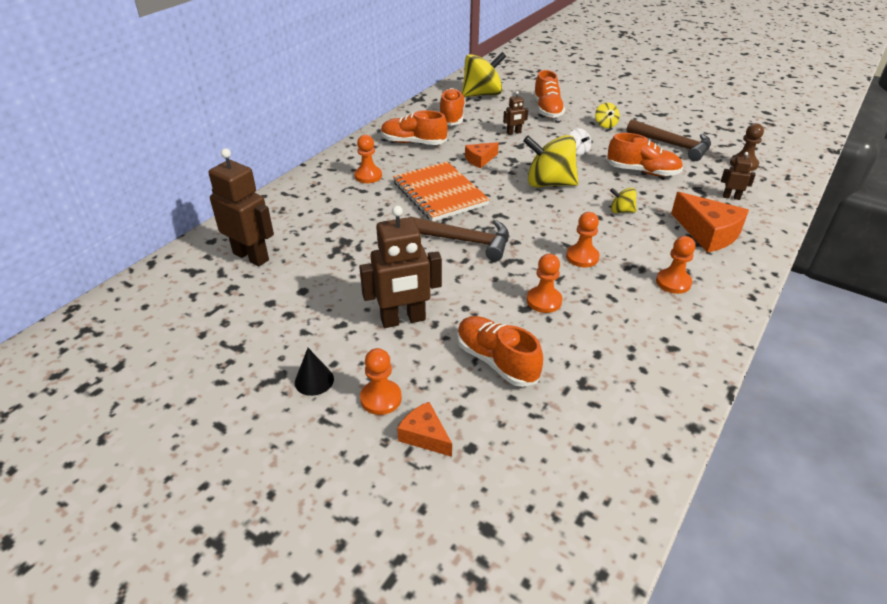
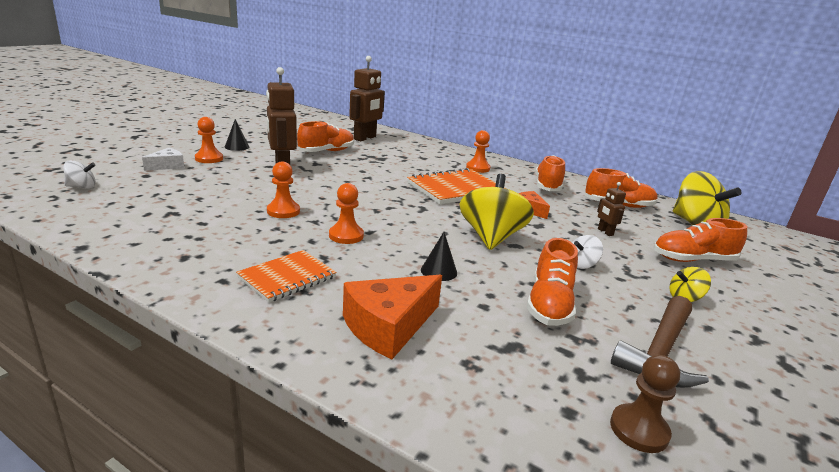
camera: 85 degrees right, 15 degrees down
(425, 436) = (167, 166): orange cheese -> white cheese
(465, 241) = (378, 192): brown hammer -> none
(496, 361) = (220, 188): orange shoe -> orange shoe (326, 151)
(539, 501) = (82, 187): none -> white spinning top
(621, 211) = (439, 271): yellow spinning top -> black cone
(673, 282) = (287, 277): orange pawn -> orange notebook
(731, 197) = (498, 377): brown robot -> none

